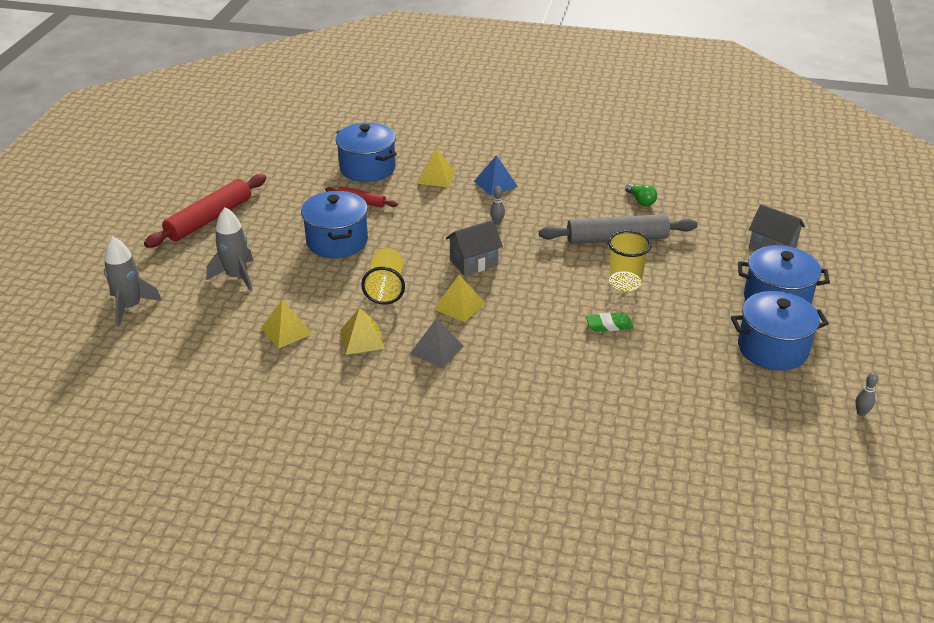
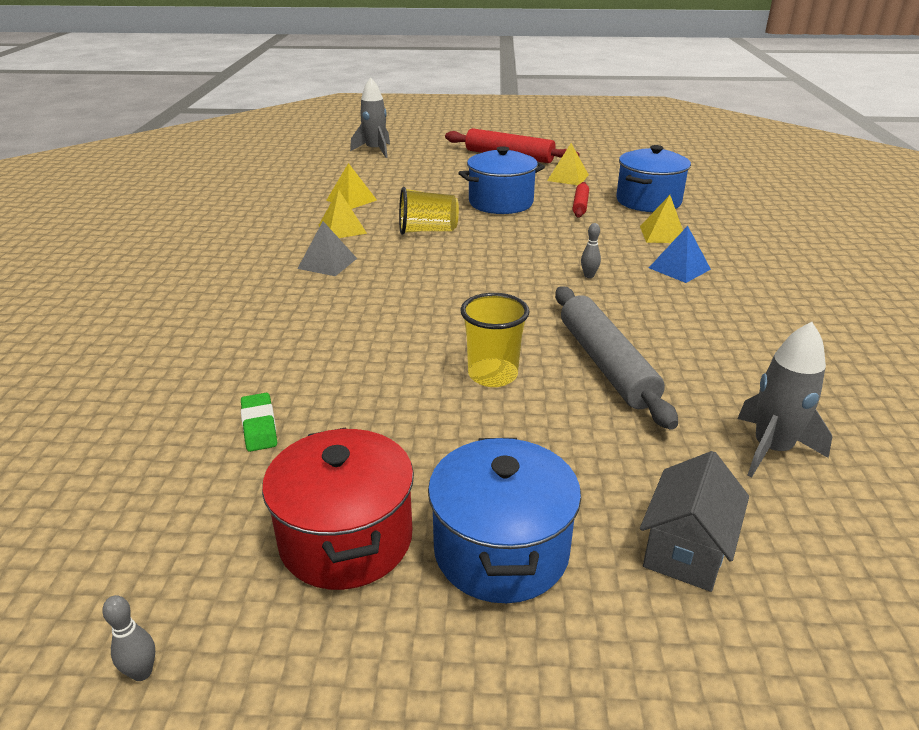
camera: 80 degrees right, 5 degrees down
(237, 276) = (427, 175): grey rocket -> grey rocket (771, 449)
(459, 306) = (407, 268): yellow pyramid -> yellow pyramid (568, 177)
(474, 263) = (494, 269): grey house -> none
(609, 325) = (387, 366): green eraser -> green eraser (259, 426)
(641, 201) = (733, 382): green light bulb -> none
(772, 348) = (346, 539): blue pot -> red pot

